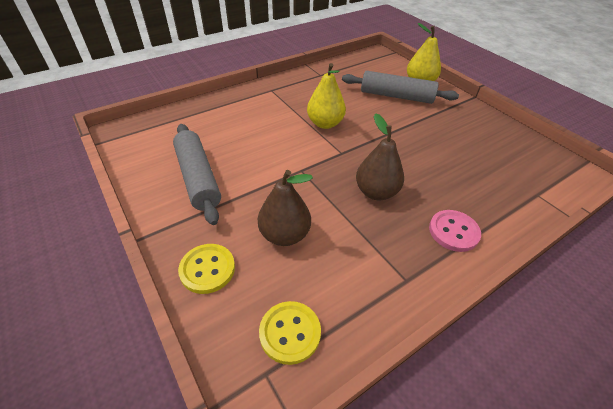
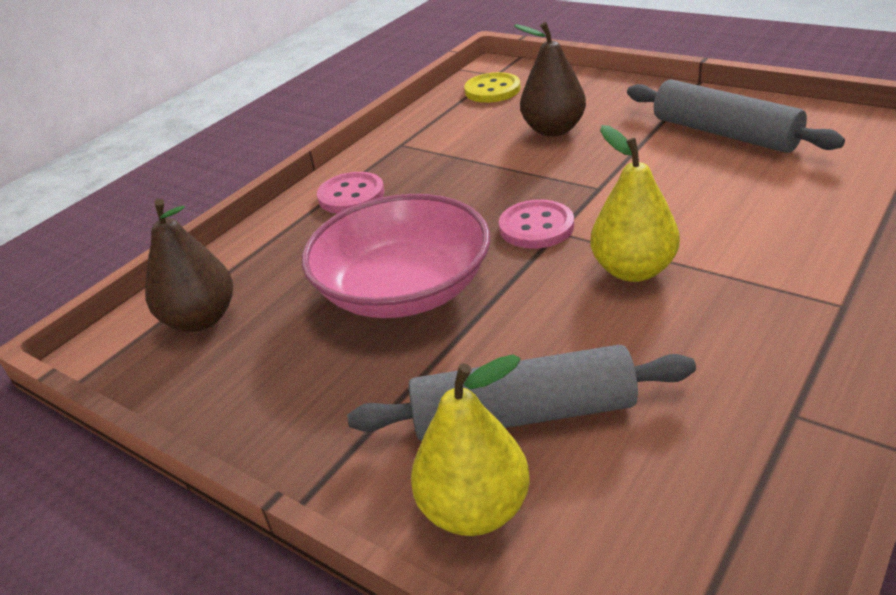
camera: 165 degrees right, 10 degrees down
(207, 269) = (602, 90): yellow button -> none
(350, 159) = (536, 227): none -> pink button
(376, 192) = (469, 200): brown pear -> brown pear (201, 319)
(428, 151) = (404, 289): none -> pink bowl

